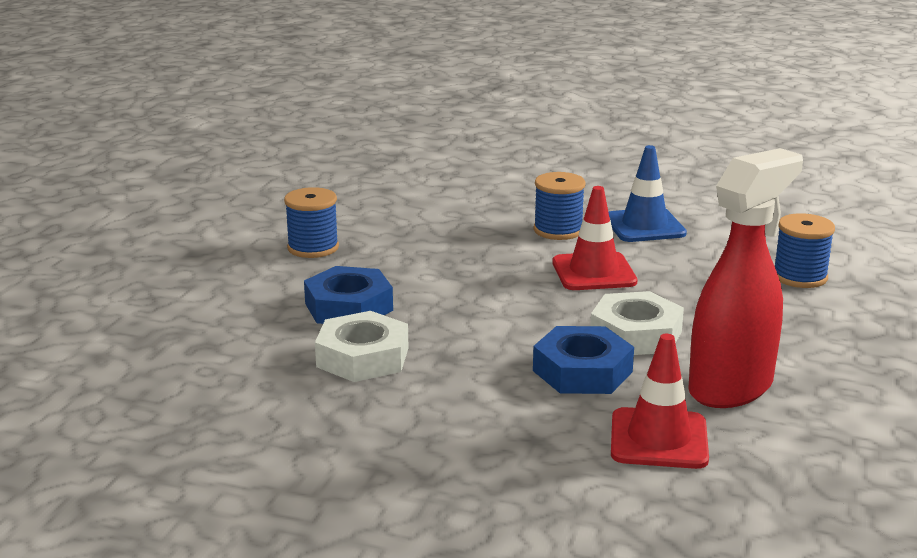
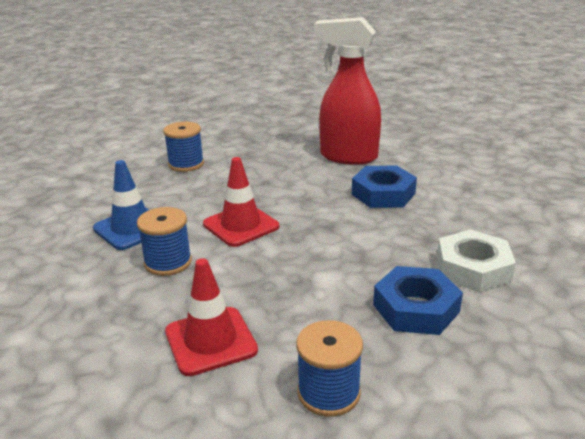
camera: 120 degrees left, 5 degrees up
(636, 334) = (319, 190): white nut -> none
(659, 439) = (420, 162): red traffic cone -> red traffic cone (210, 341)

